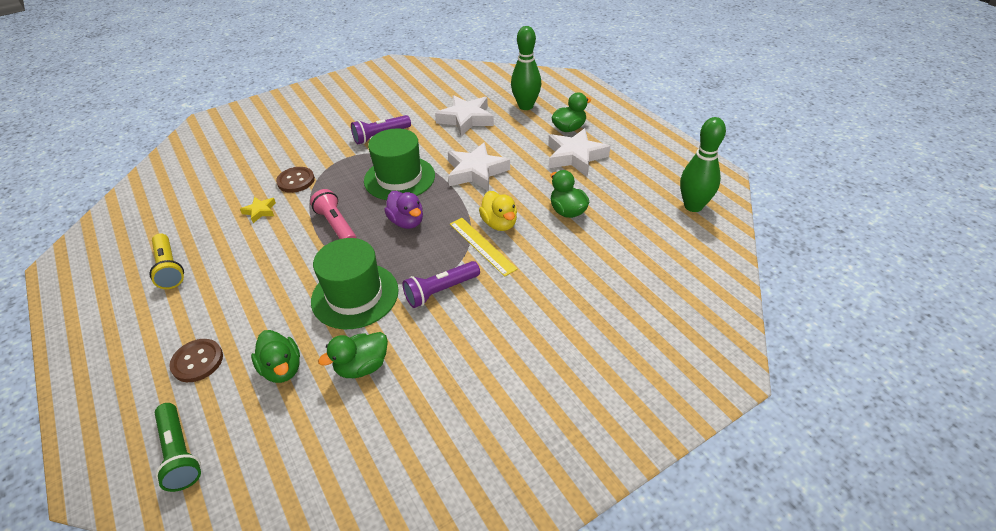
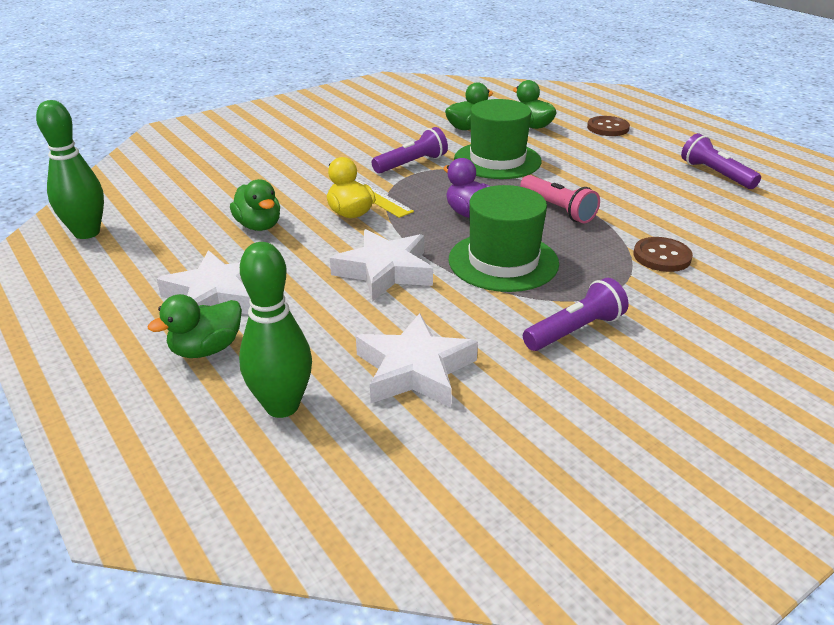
camera: 175 degrees right, 10 degrees down
(169, 268) = (715, 174): yellow flashlight -> purple flashlight
(180, 453) = (573, 99): green flashlight -> none
(260, 211) = (673, 221): yellow star -> none

